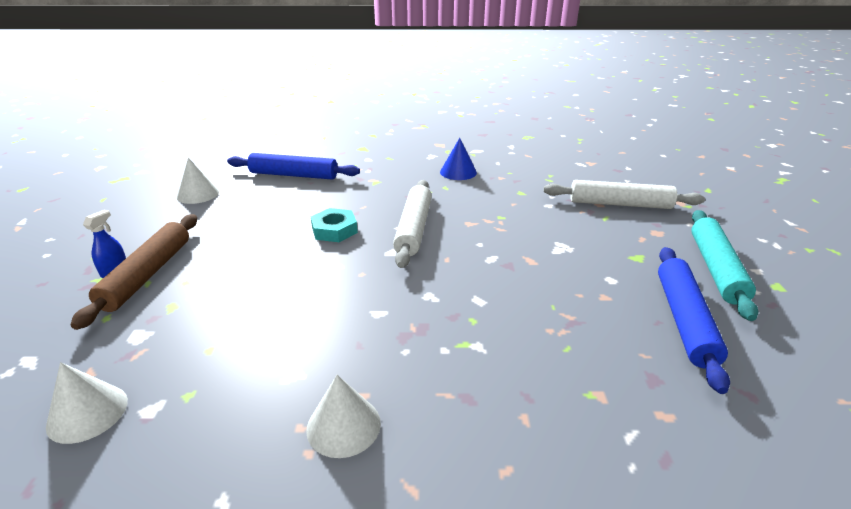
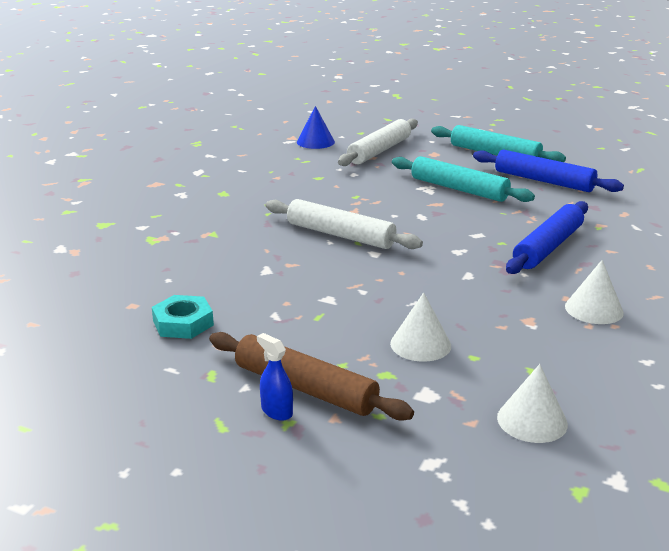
camera: 65 degrees left, 5 degrees down
(198, 194) = (108, 346): white cone -> white cone (420, 344)
(293, 175) = (130, 276): blue rolling pin -> blue rolling pin (548, 247)
(334, 230) = (305, 272): turquoise nut -> turquoise nut (183, 323)
(458, 172) = (241, 191): blue cone -> blue cone (315, 142)
(582, 266) = (459, 189): none -> turquoise rolling pin

